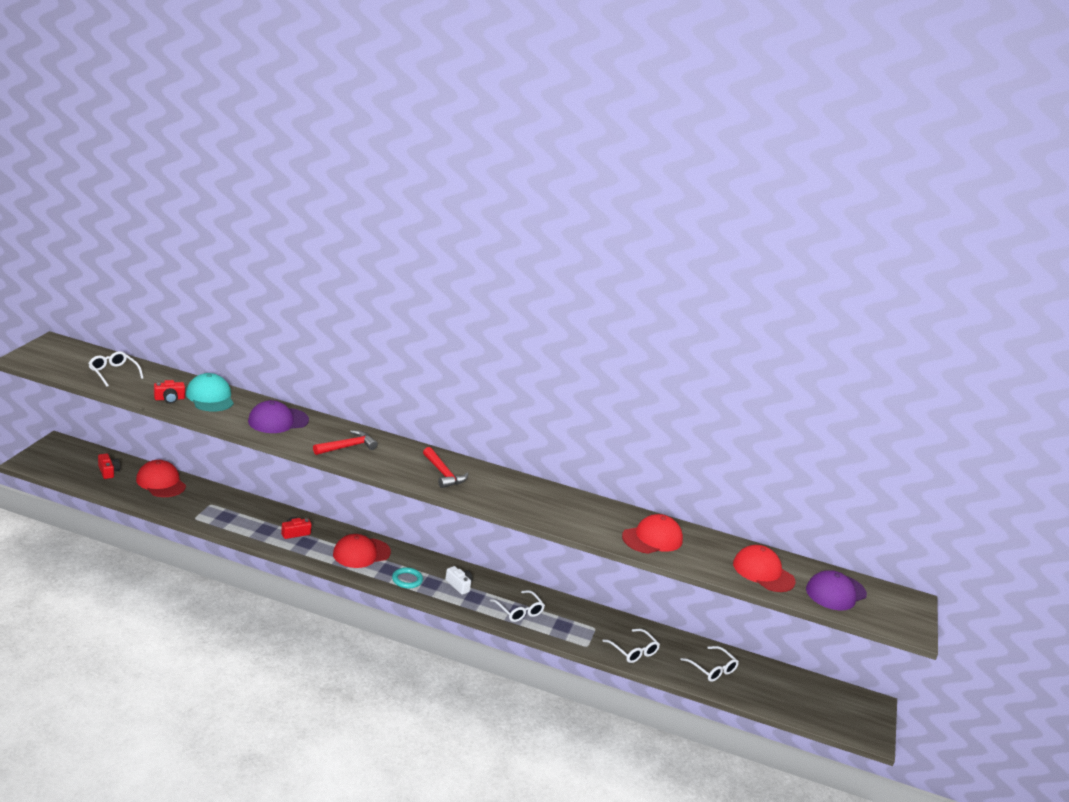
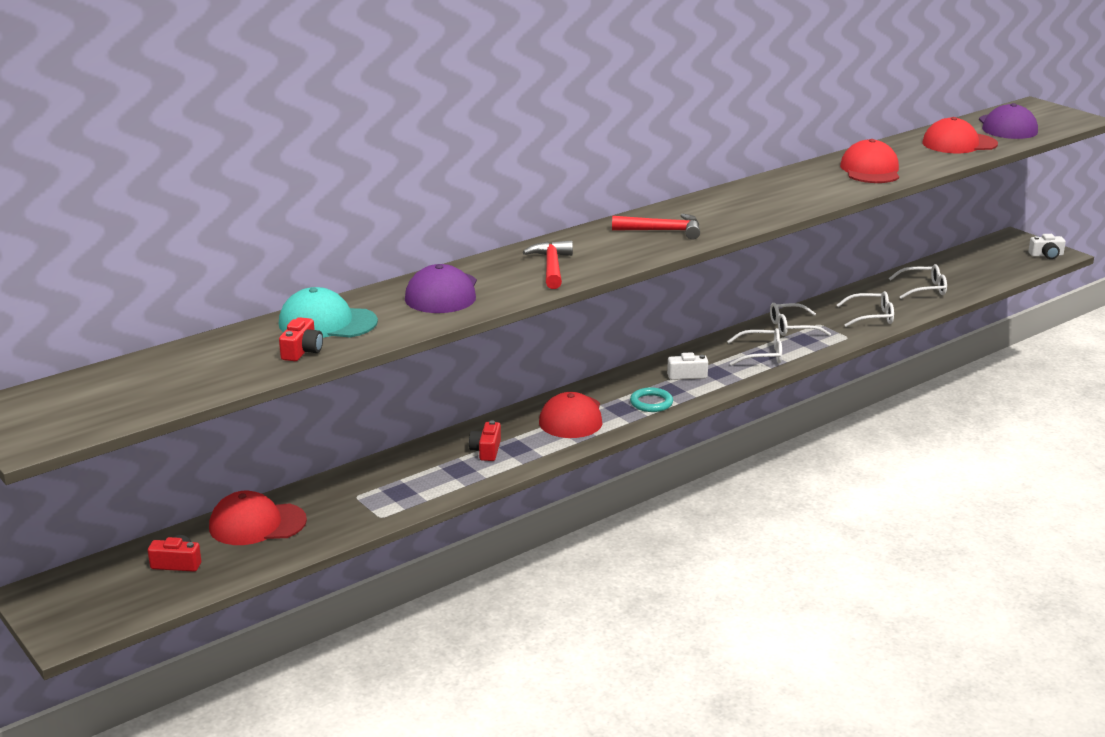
camera: 50 degrees left, 0 degrees up
(113, 373) = (170, 377): white glasses -> white glasses (792, 327)
(860, 729) = (1046, 255): none -> white camera

